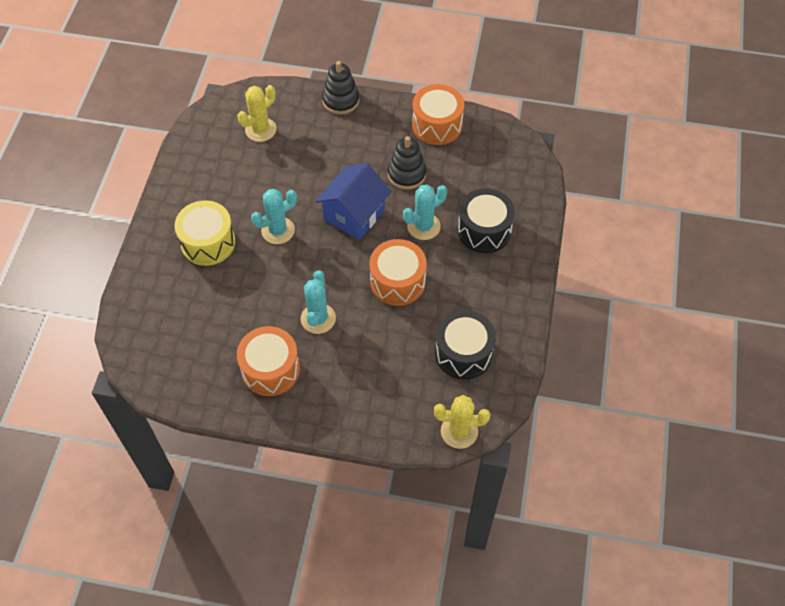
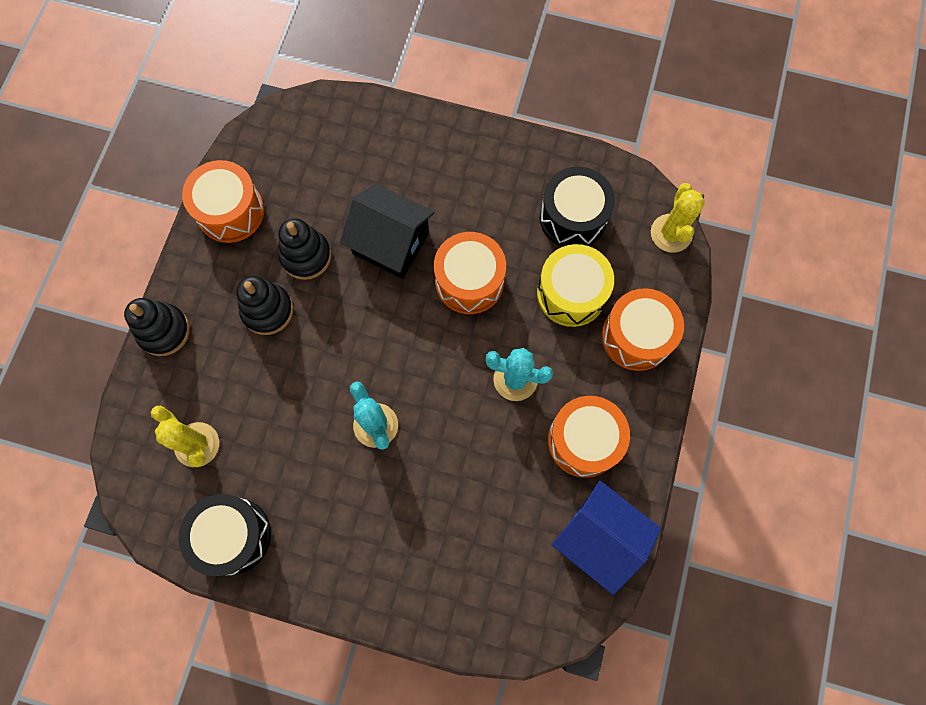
camera: 85 degrees left, 15 degrees up
(208, 242) = (384, 521): yellow drum -> yellow drum (571, 293)
(354, 214) = (361, 326): blue house -> blue house (598, 537)
(360, 405) = (636, 336): none -> orange drum
(361, 156) = (267, 310): none -> black stacking toy
(423, 226) = (391, 243): turquoise cactus -> black house
(484, 230) = (405, 175): black drum -> black drum (233, 536)

